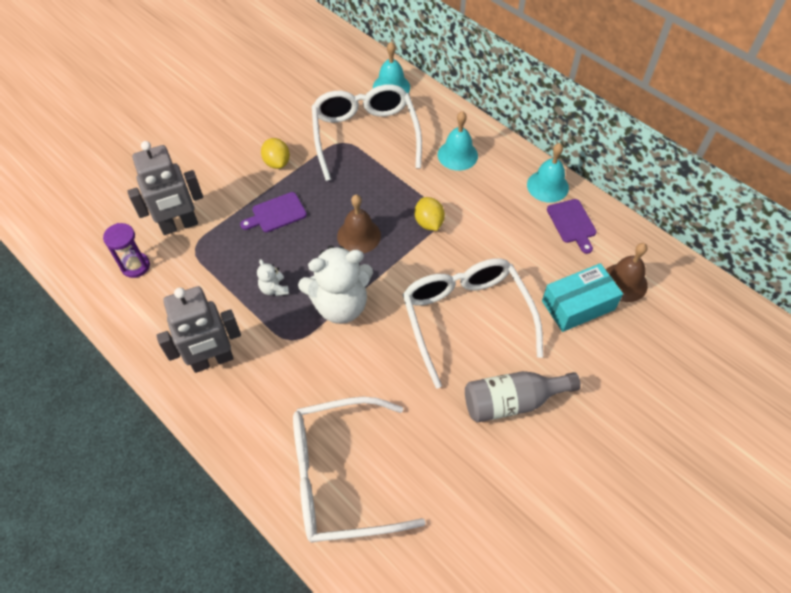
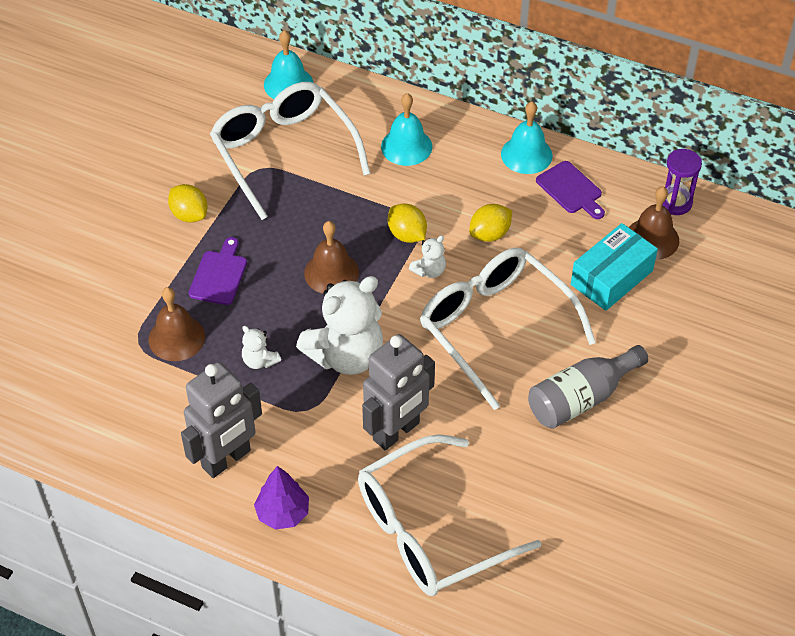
camera: 20 degrees left, 5 degrees down
(135, 266) = (75, 385): purple hourglass -> purple hourglass (675, 203)
(179, 225) = (105, 323): grey robot -> grey robot (396, 432)
(223, 252) = (176, 338): none -> brown bell
(233, 420) = (283, 513): none -> purple tree
(276, 213) = (219, 275): purple cutting board -> purple cutting board turned 150 degrees clockwise
(433, 256) = (429, 271): none -> white teddy bear
(493, 241) = (490, 234): none -> yellow lemon

